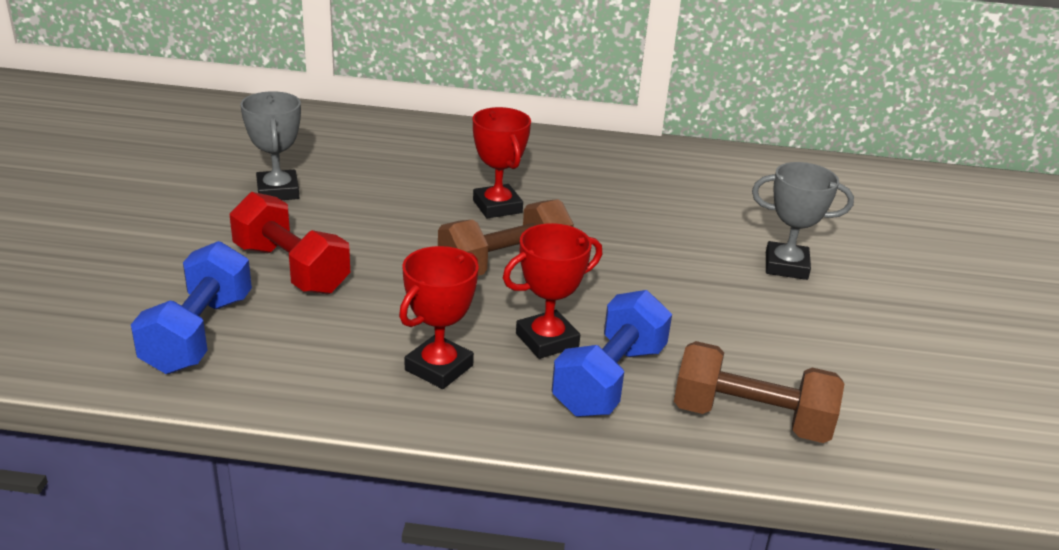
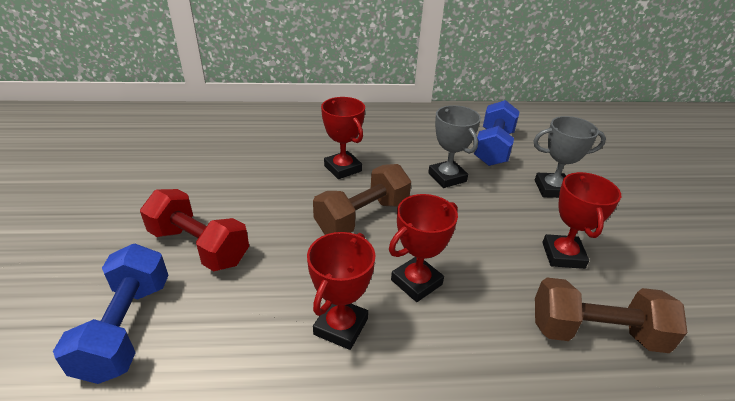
camera: 10 degrees left, 5 degrees up
(278, 191) = (178, 177): grey trophy -> grey trophy (447, 177)
(609, 379) = (477, 313): blue dumbbell -> blue dumbbell (493, 148)
(756, 340) = (563, 255): none -> red trophy

